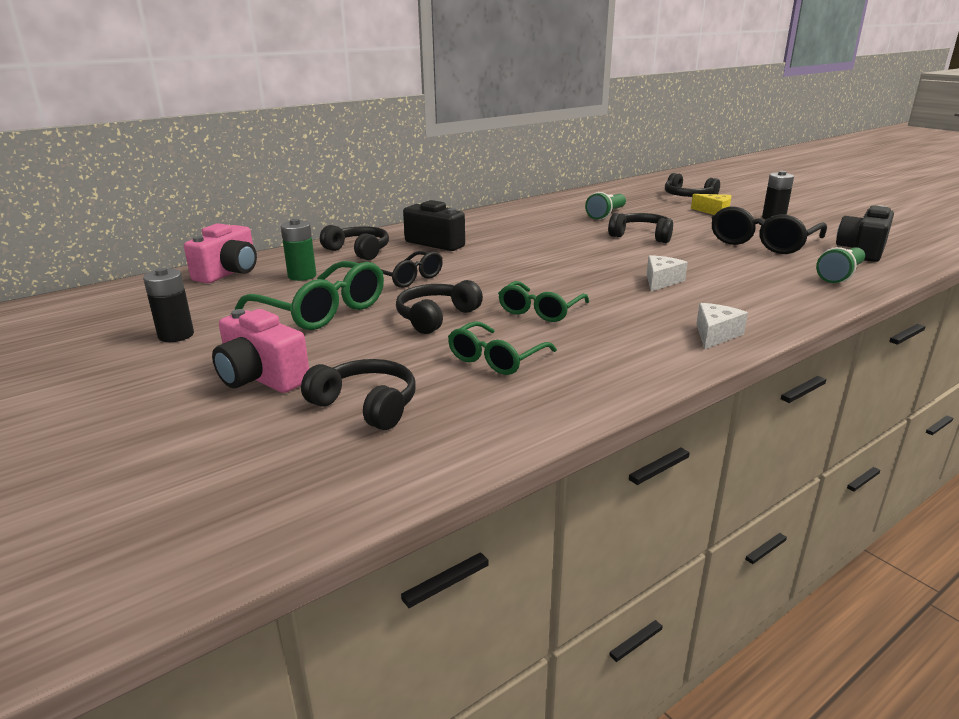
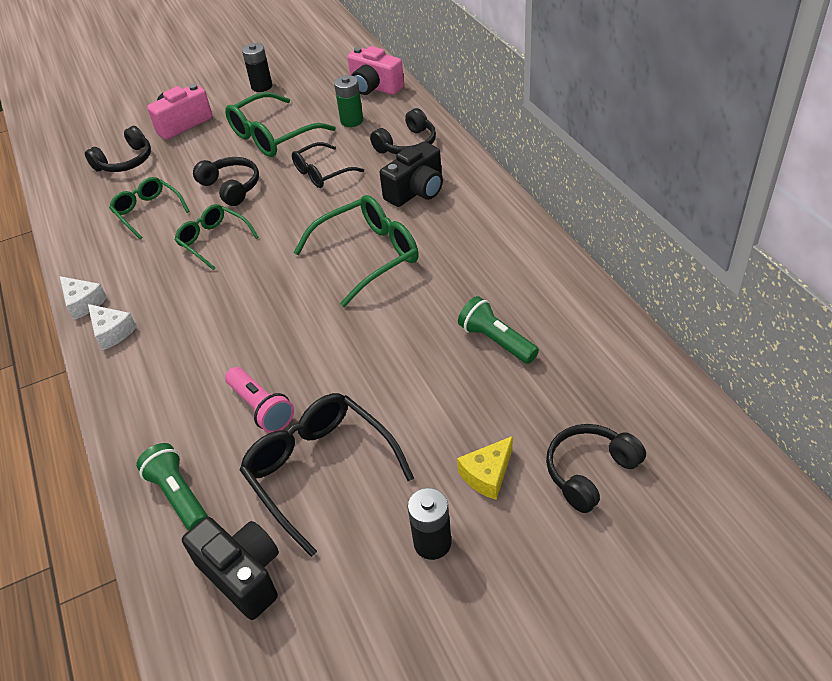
camera: 105 degrees right, 20 degrees up
(536, 250) = (367, 256): none -> green glasses
(642, 236) = (389, 354): black headphones -> none
(661, 281) = (238, 331): white cheese -> white cheese (83, 303)
(733, 263) = (261, 408): none -> pink flashlight

